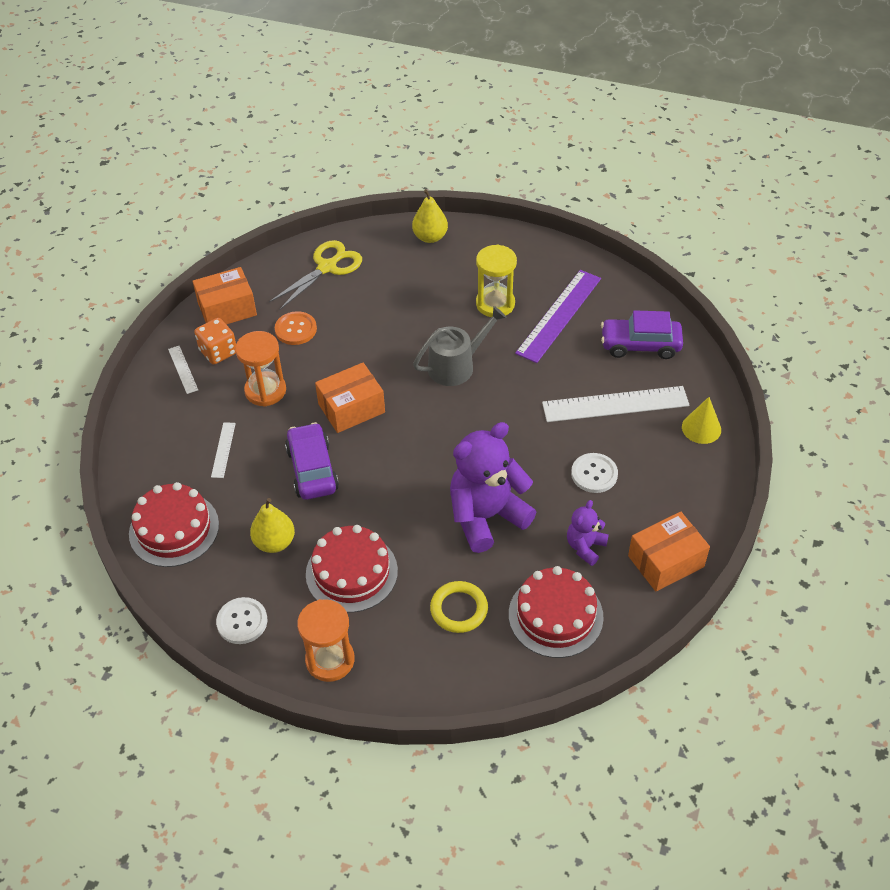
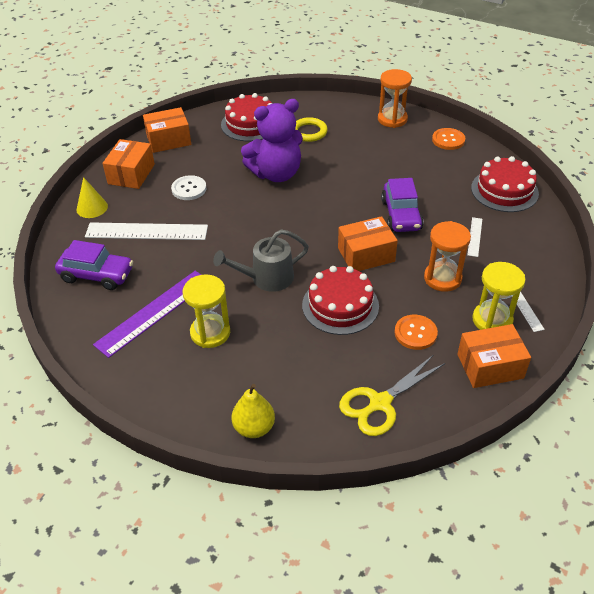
camera: 170 degrees left, 5 degrees down
(218, 352) = (492, 320): orange dice -> yellow hourglass
(242, 621) = (448, 140): white button -> orange button
(274, 542) = (429, 175): yellow pear -> none
(351, 572) = (375, 155): red cake -> red cake (340, 305)
(585, 547) = (216, 152): purple teddy bear -> none
(683, 488) = (131, 174): none -> orange box

